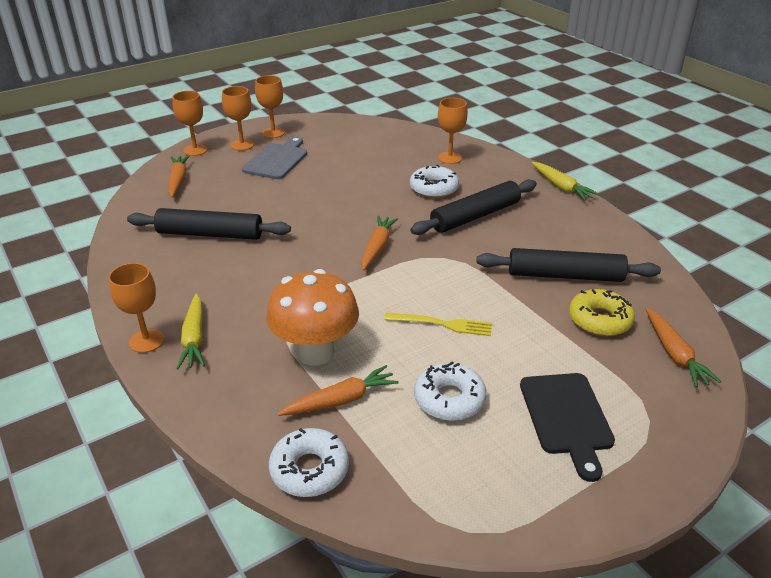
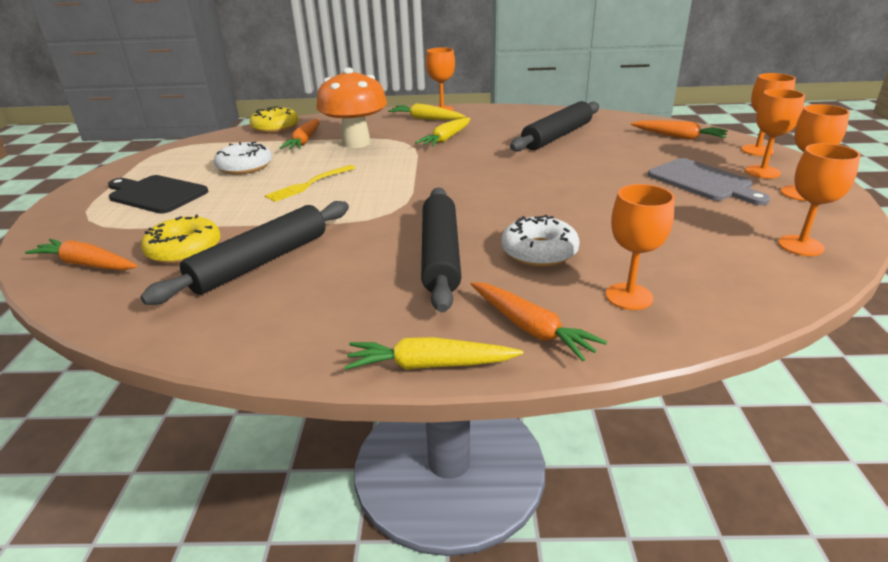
camera: 125 degrees right, 5 degrees down
(259, 294) = (446, 139): none -> yellow carrot
(309, 469) = (275, 127): white donut -> yellow donut
(349, 128) = (800, 245): none -> orange goblet
(377, 247) = (451, 188): orange carrot -> orange carrot (530, 328)

